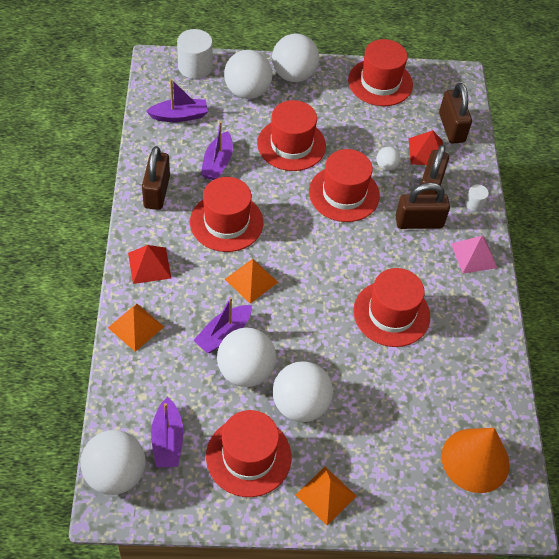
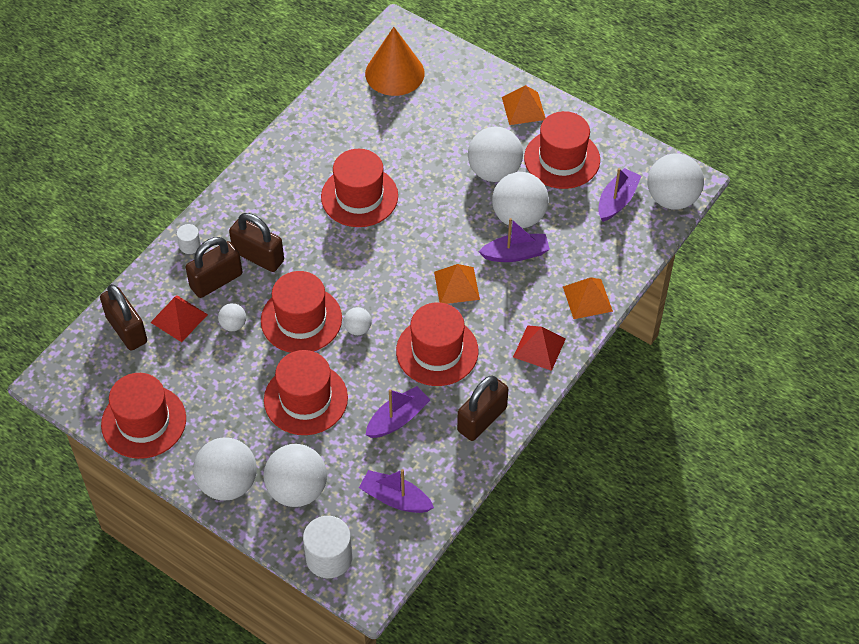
camera: 140 degrees left, 0 degrees up
(298, 208) = (358, 329): none -> white ball
(451, 128) = (126, 329): brown padlock -> brown padlock turned 60 degrees counterclockwise
(474, 255) = (240, 203): pink pyramid -> none

